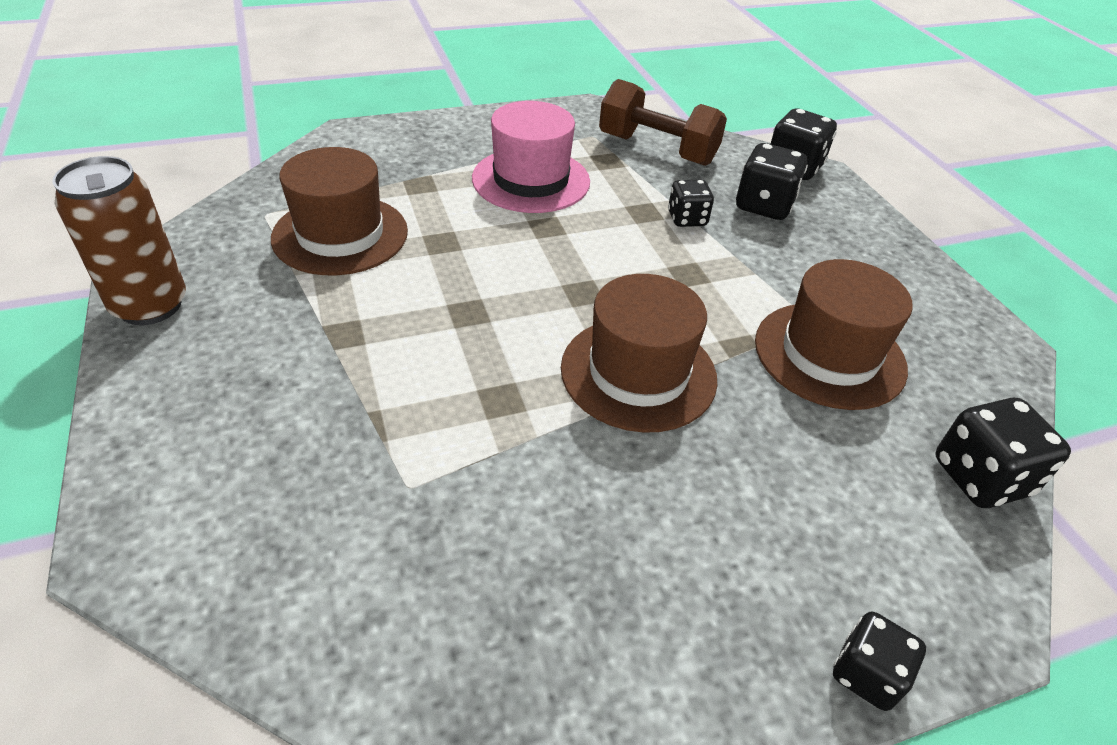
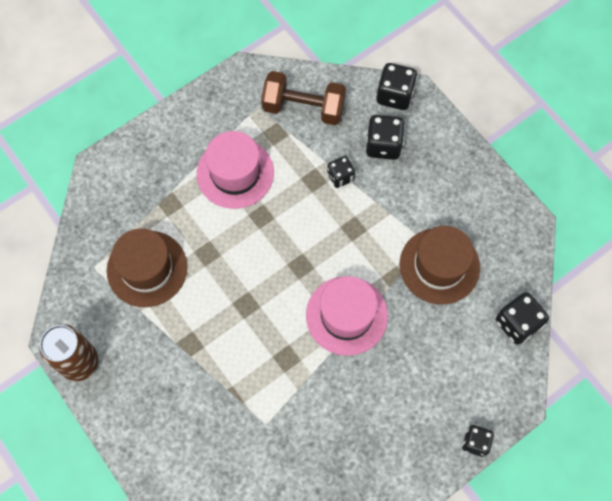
camera: 15 degrees left, 25 degrees up
(638, 373) = (346, 315): brown hat -> pink hat

